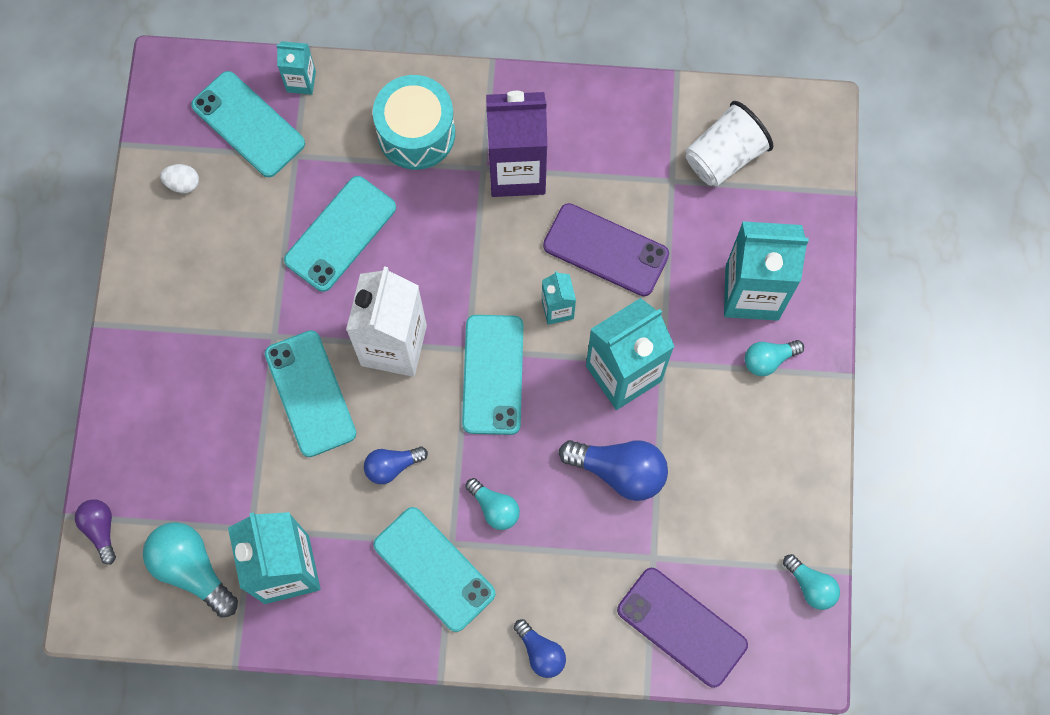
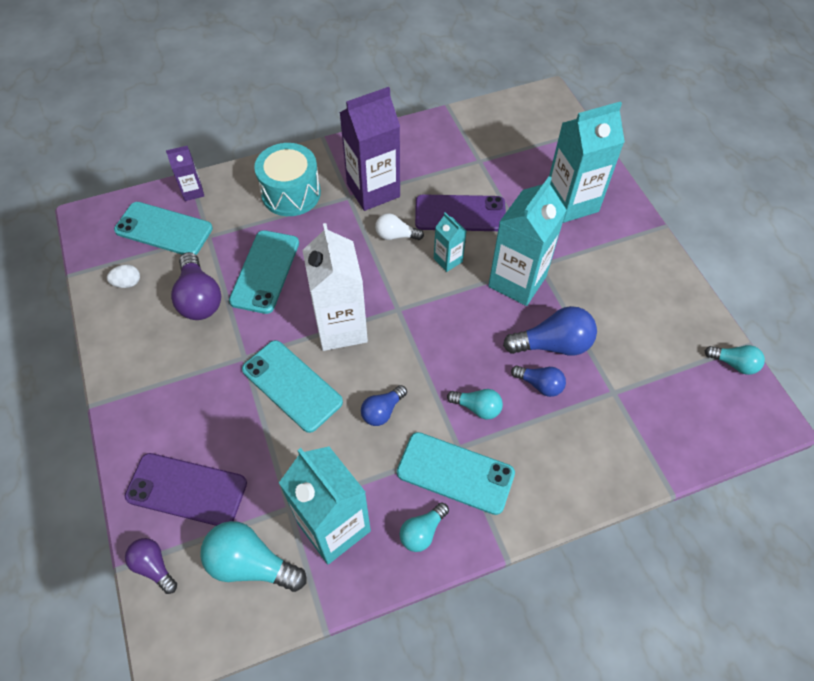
camera: 25 degrees left, 15 degrees down
(254, 239) = (199, 298): none -> purple light bulb
(301, 81) = (192, 191): turquoise carton -> purple carton
(493, 374) = (425, 318): turquoise phone -> none
(513, 248) = (396, 235): none -> white light bulb
(541, 652) = (574, 499): blue light bulb -> blue light bulb (540, 385)
(682, 627) = (665, 432): purple phone -> purple phone (186, 490)
(724, 156) = (504, 137): white cup -> none
(768, 360) = (608, 236): turquoise light bulb -> turquoise light bulb (422, 532)

